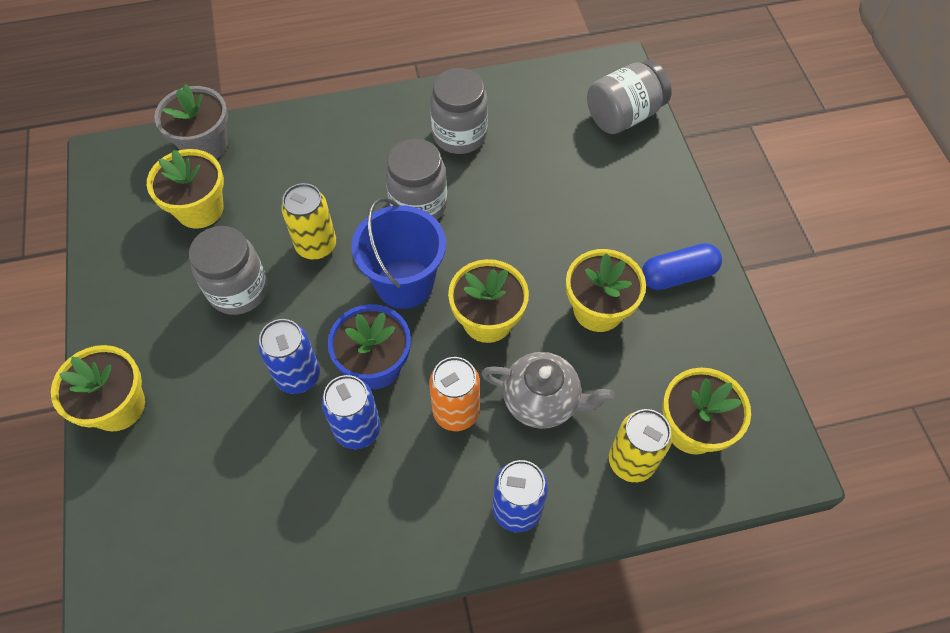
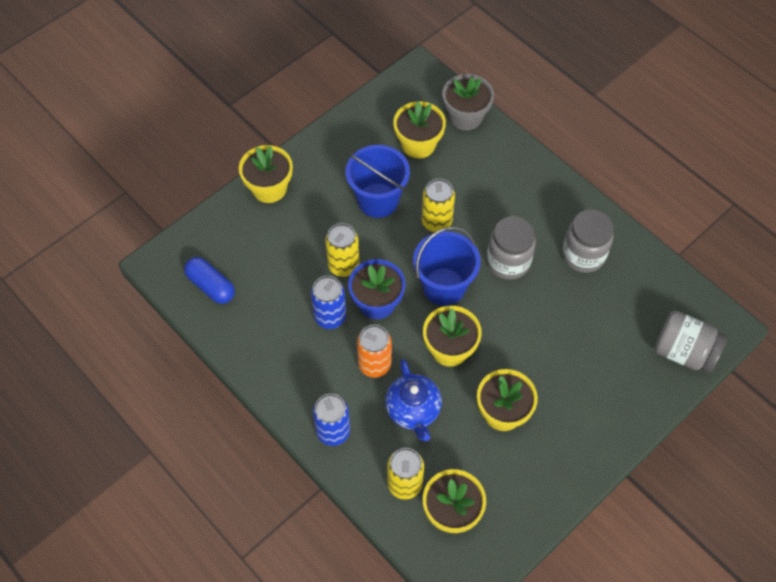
camera: 60 degrees right, 0 degrees up
(238, 290) = (378, 200): grey jar -> blue bucket
(298, 376) = (343, 266): blue can -> yellow can
(542, 401) = (413, 410): grey teapot -> blue teapot
(678, 275) = (566, 452): blue capsule -> blue capsule (211, 286)

